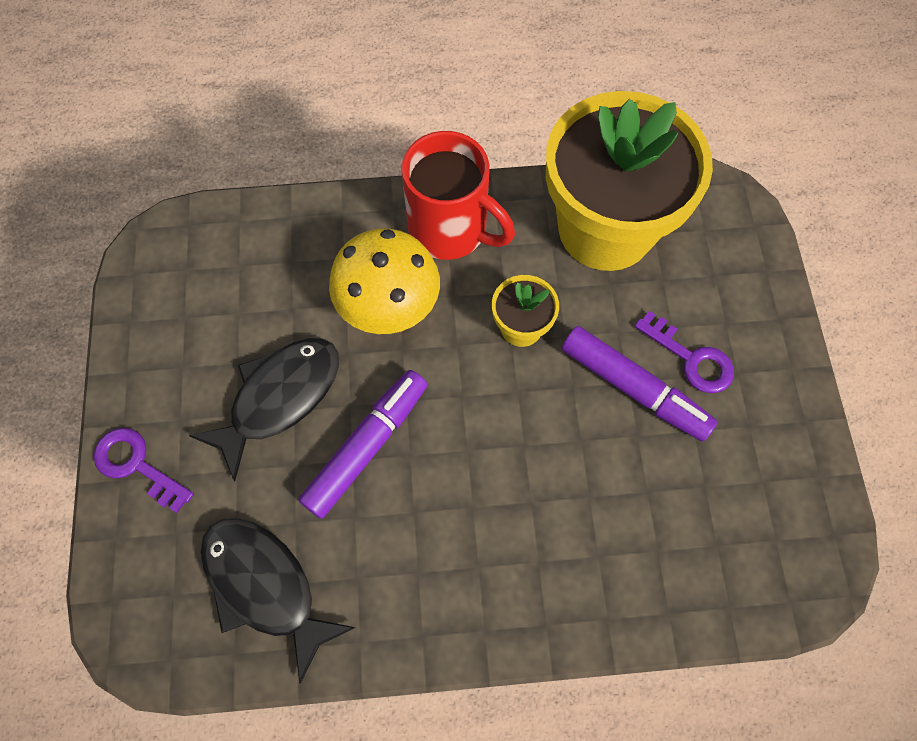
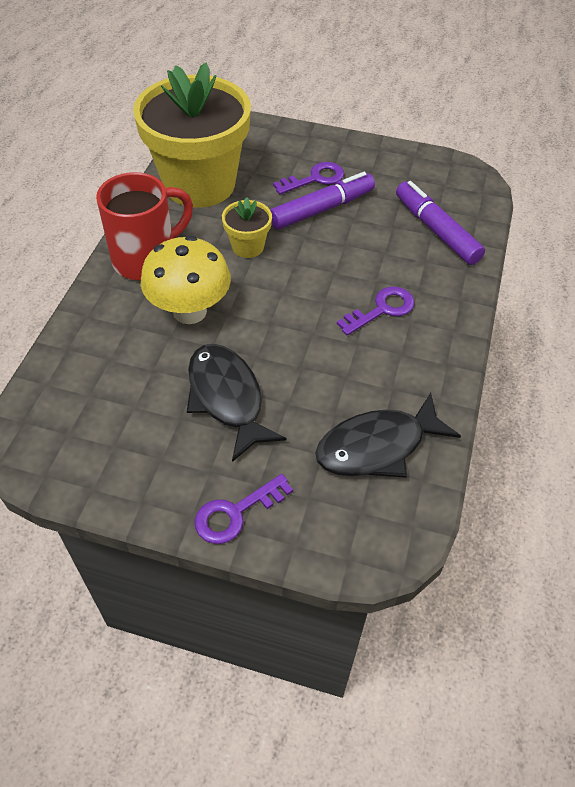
camera: 70 degrees left, 15 degrees down
(367, 447) = (295, 355): purple marker -> purple marker (436, 230)
(482, 525) = (381, 309): none -> purple key

